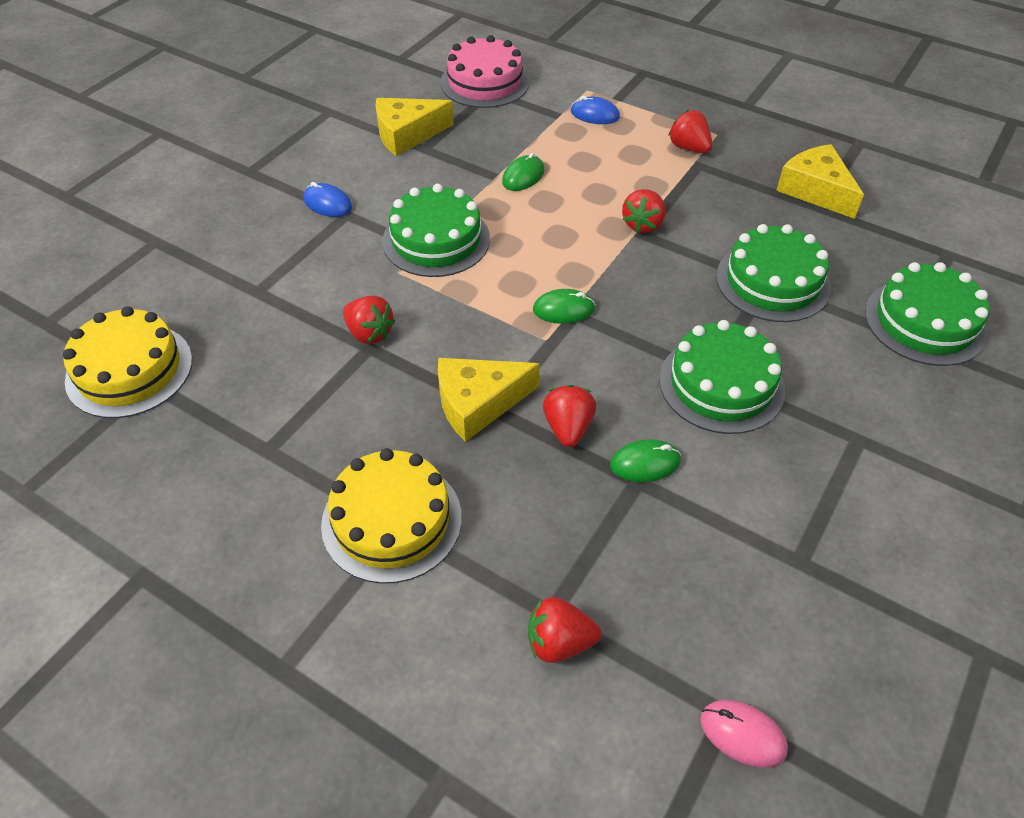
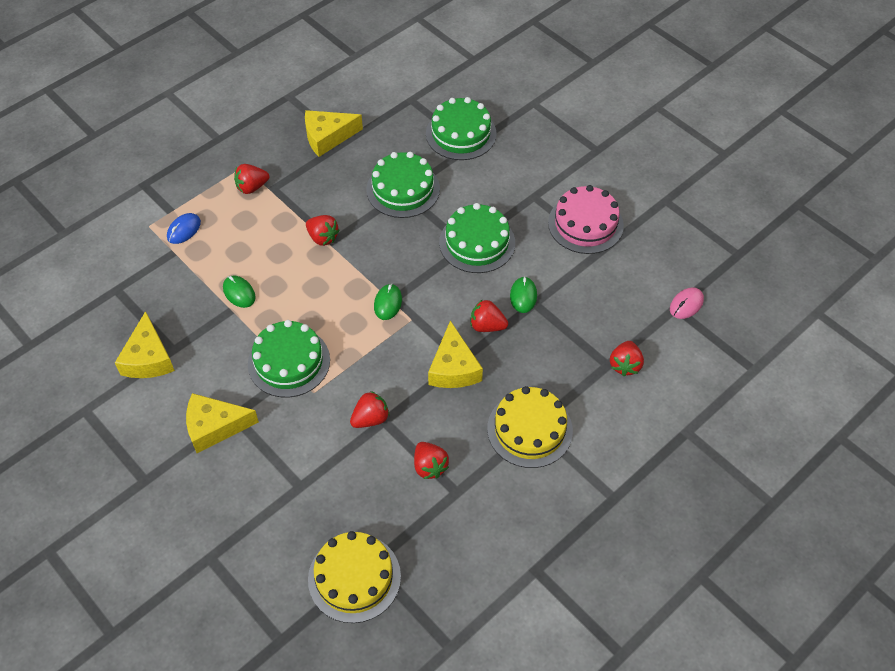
camera: 75 degrees left, 5 degrees up
(304, 411) = (429, 466): none -> red strawberry
(328, 203) = (215, 427): blue mouse -> yellow cheese
(485, 82) = (101, 290): pink cake -> pink cake (585, 224)

